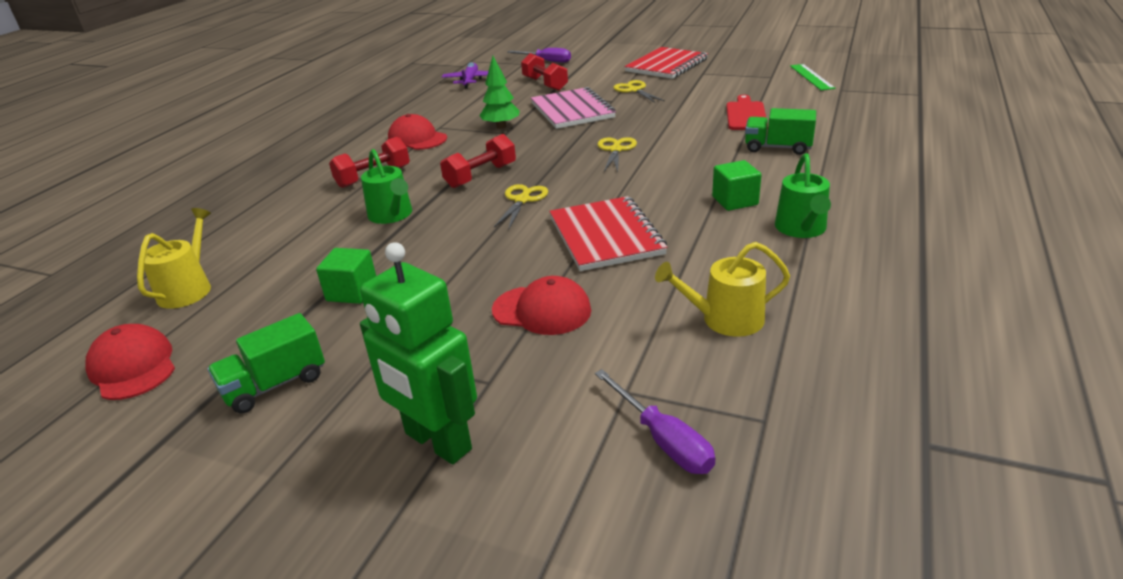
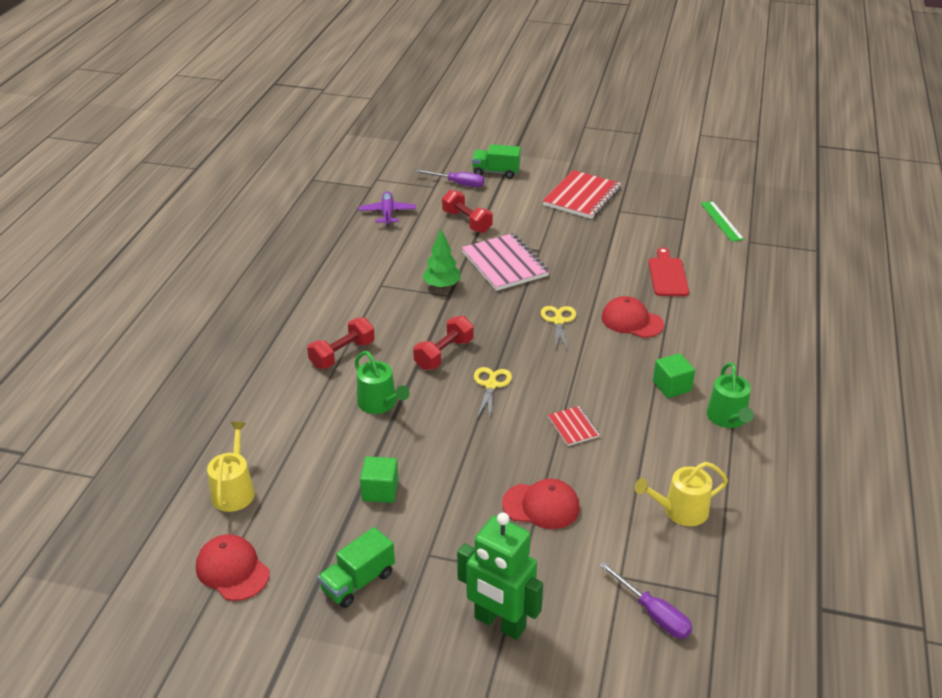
camera: 10 degrees left, 5 degrees up
(417, 139) = (364, 302): red cap -> red cap (632, 321)
(606, 236) = (573, 427): red notebook -> red notebook, size x0.49
(634, 90) = (558, 235): yellow scissors -> none
(777, 148) = (700, 321): green truck -> green truck (496, 172)

